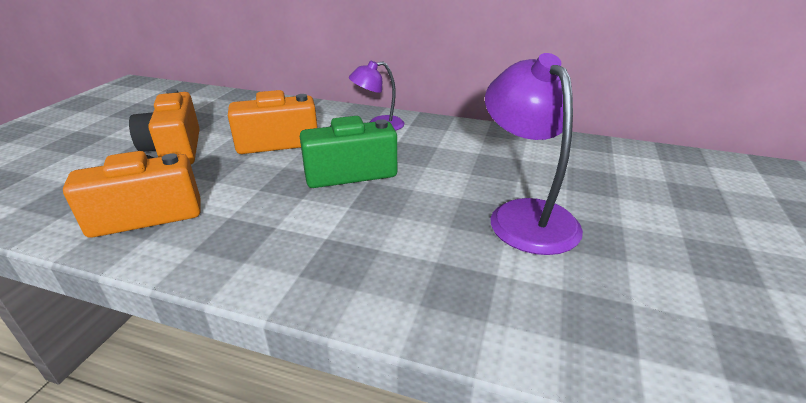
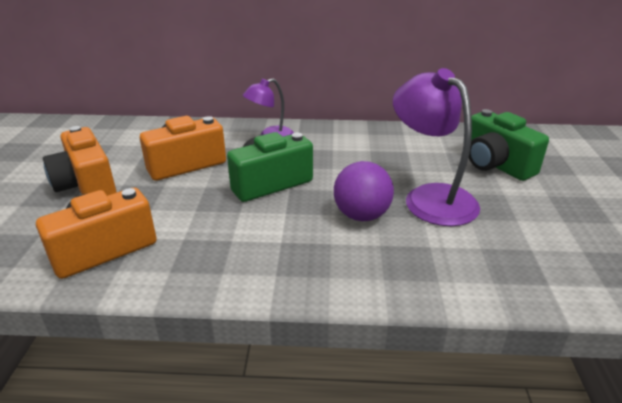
camera: 15 degrees left, 0 degrees up
(431, 223) = (361, 215): none -> purple ball
(625, 188) = (495, 165): none -> green camera

